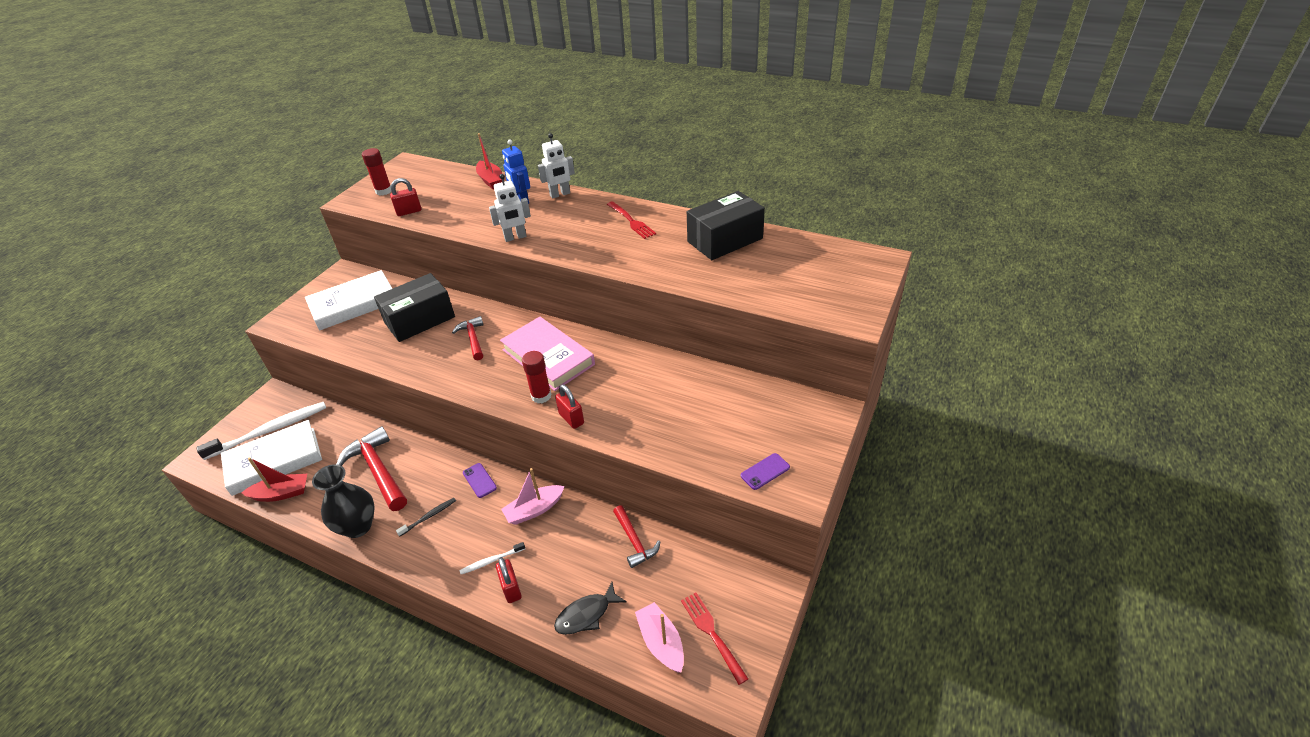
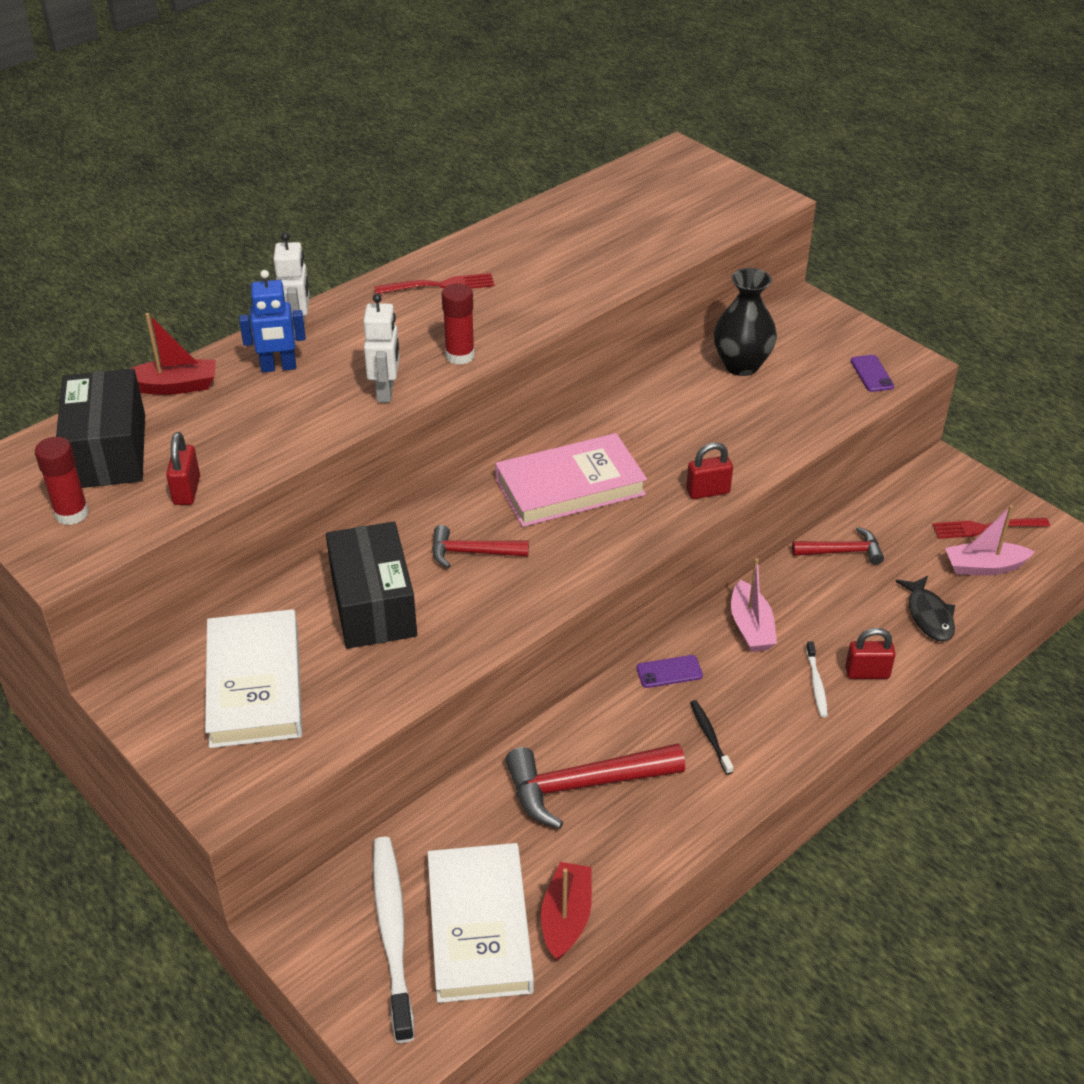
camera: 70 degrees left, 0 degrees up
(358, 526) = (688, 820): black vase -> black vase (741, 365)
(541, 396) = (647, 509): red glue stick -> red glue stick (460, 356)
(725, 240) = (552, 230): black box -> black box (108, 451)

